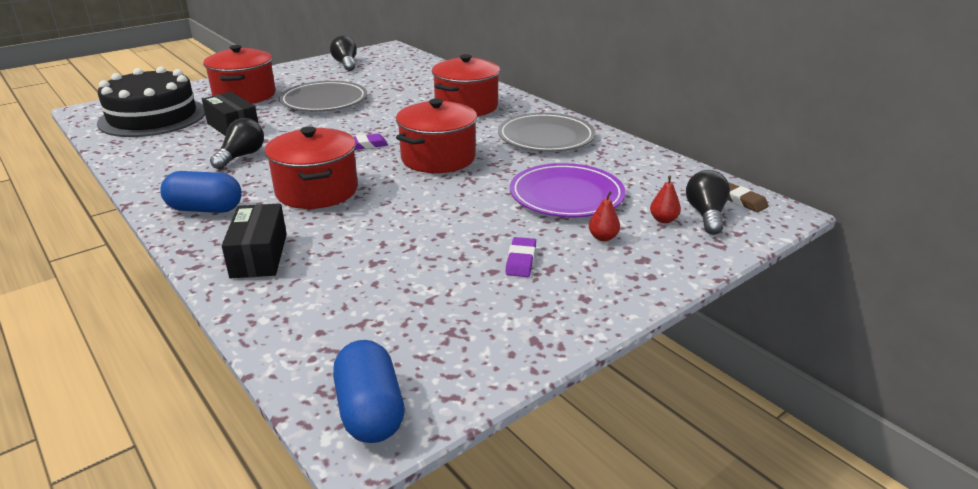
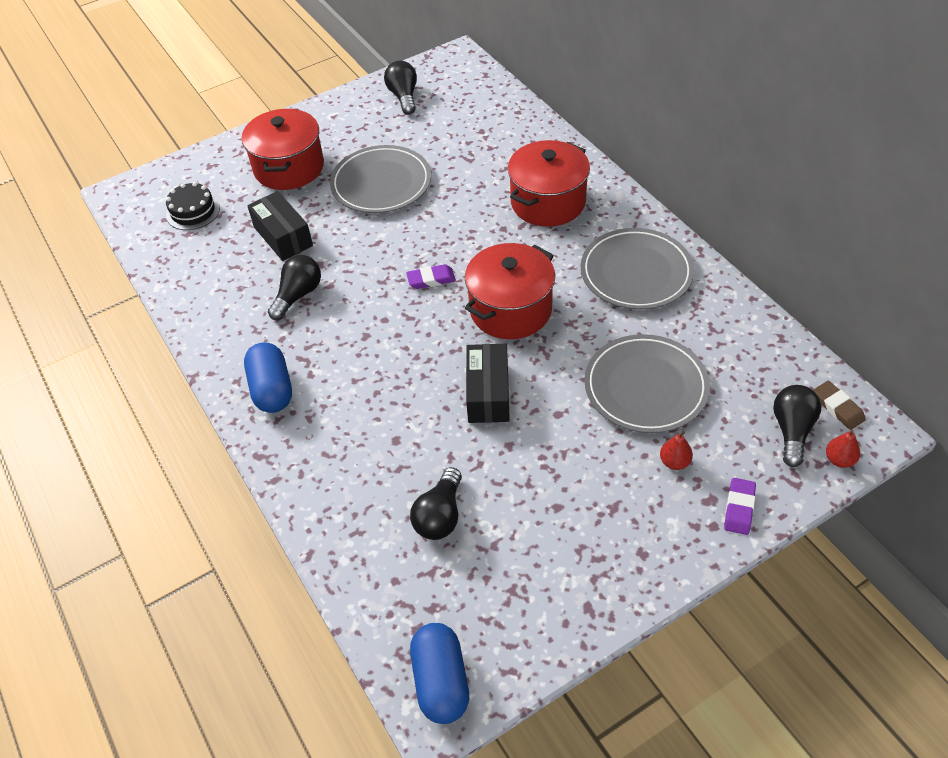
camera: 10 degrees right, 20 degrees up
(153, 117) = (193, 211): black cake -> black cake, size x0.47
(205, 209) = (272, 389): blue capsule -> blue capsule turned 60 degrees clockwise
(259, 255) = (332, 467): black box -> black box (488, 393)
(317, 191) = (381, 364): red pot -> none
(371, 282) = (440, 516): none -> black light bulb
(521, 261) = (586, 493): purple eraser -> purple eraser (739, 508)
(566, 195) = (646, 387): purple plate -> grey plate
(663, 220) = (744, 436): red pear -> red pear (839, 460)

